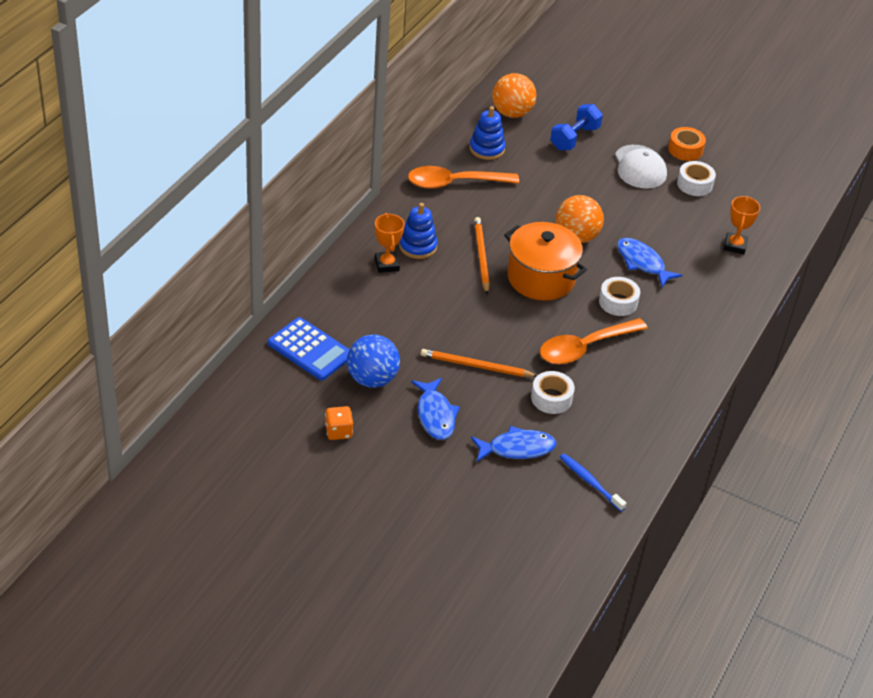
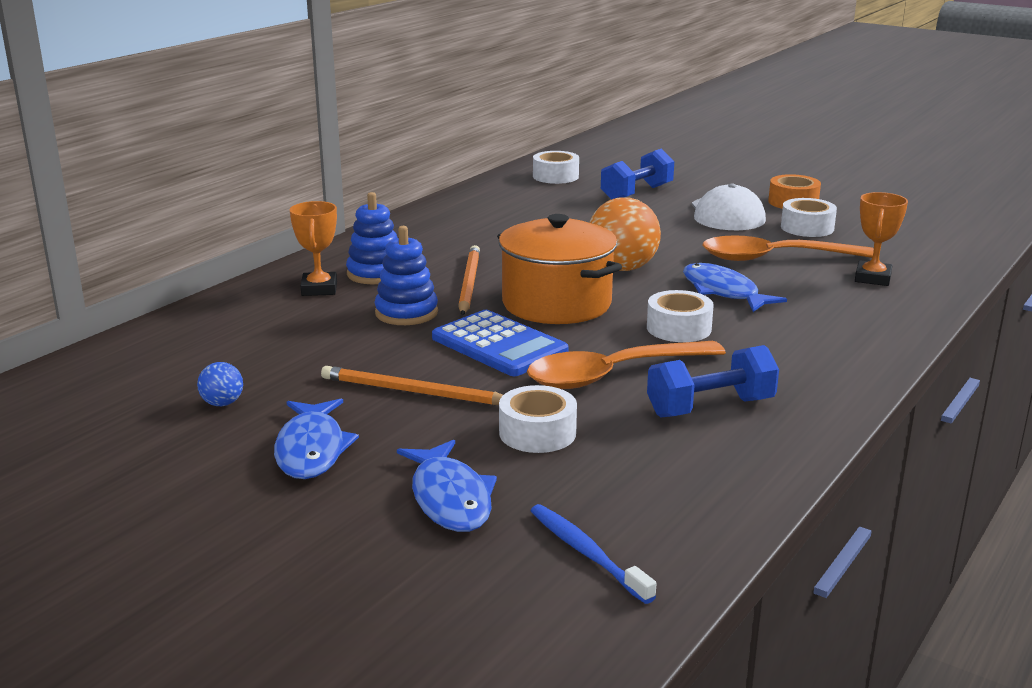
camera: 10 degrees right, 20 degrees down
(310, 350) = (139, 369): blue calculator -> blue calculator (499, 345)
(338, 431) = (118, 467): orange dice -> none
(372, 379) = (222, 403): blue ball -> blue ball, size x0.47
(454, 183) = (455, 224): orange spoon -> orange spoon (774, 258)
(487, 149) = (512, 200): blue stacking toy -> blue stacking toy (406, 313)
(512, 113) = (555, 176): orange ball -> white tape
(517, 448) = (450, 498): blue fish -> blue fish turned 75 degrees clockwise
(641, 375) = (710, 408): none -> blue dumbbell

